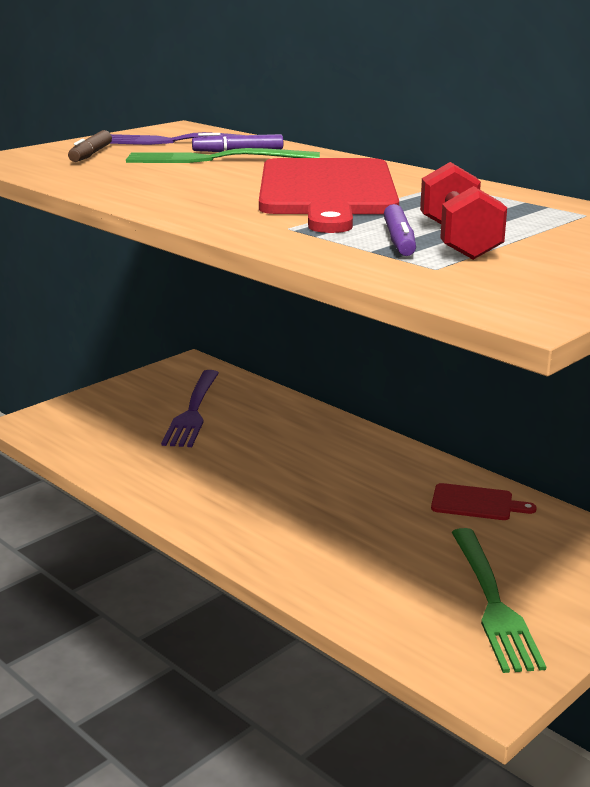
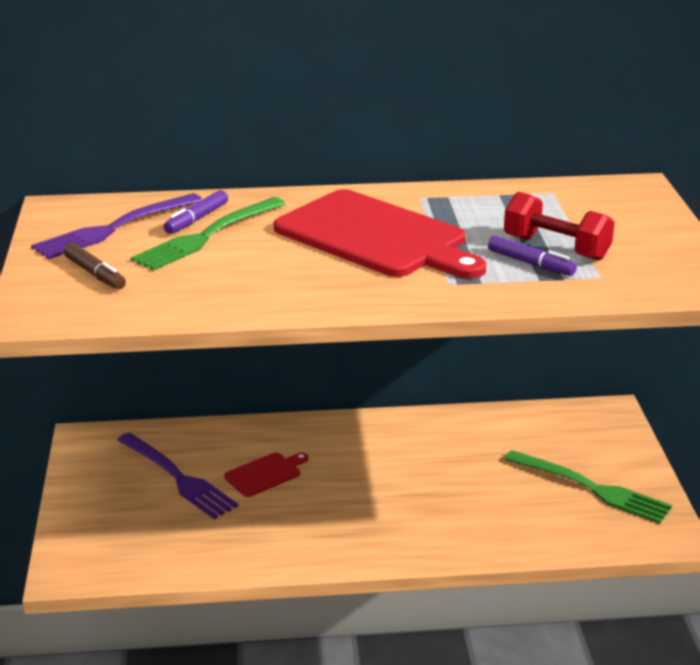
camera: 50 degrees left, 5 degrees up
(476, 503) = (478, 431): red cutting board -> red cutting board (265, 474)

